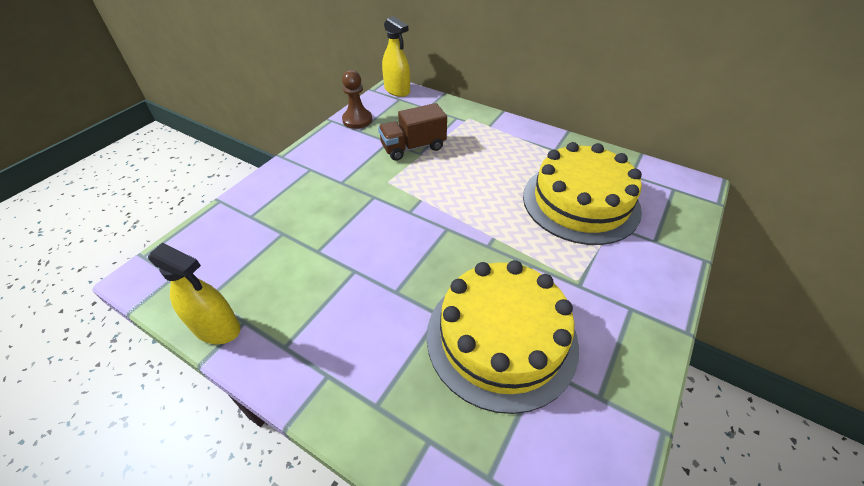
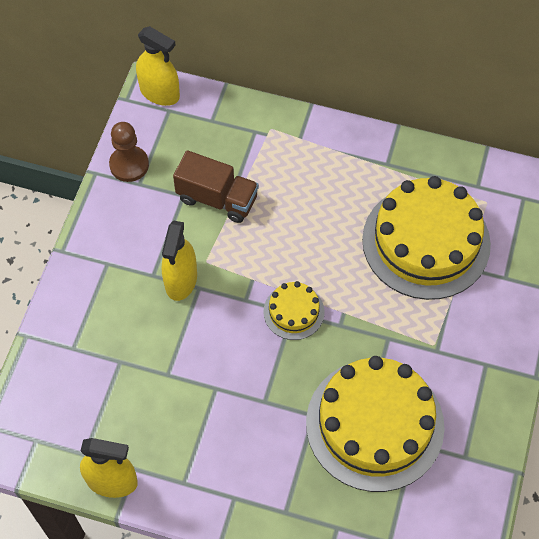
camera: 15 degrees left, 15 degrees up
(362, 189) = (181, 280): none -> yellow spray bottle
(413, 147) = (217, 198): brown truck -> brown truck turned 120 degrees counterclockwise
(448, 228) = (293, 312): none -> yellow cake

